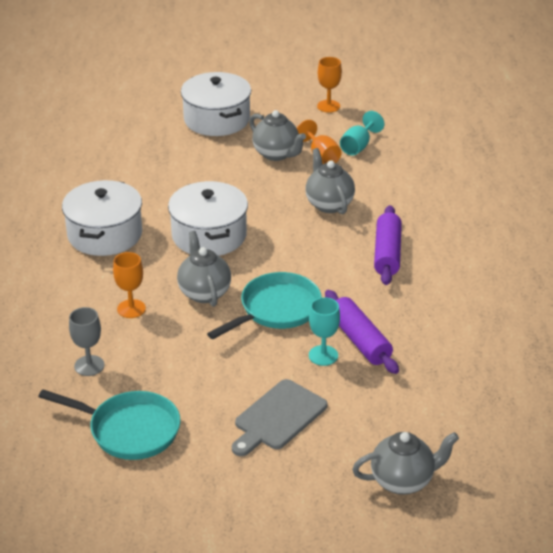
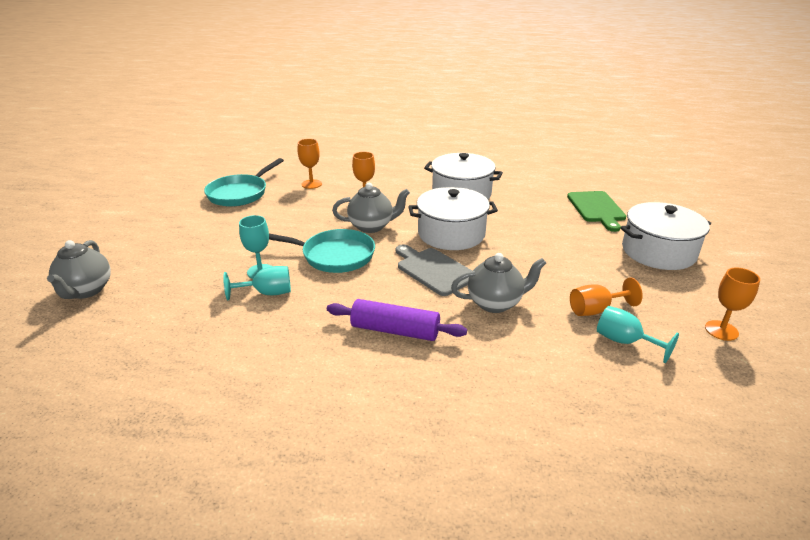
camera: 100 degrees right, 5 degrees down
(89, 365) = (311, 184): grey goblet -> orange goblet
(132, 145) = (597, 208): none -> green cutting board
(276, 154) = (595, 281): grey teapot -> none
(276, 309) = (334, 256): turquoise pan -> turquoise pan turned 45 degrees counterclockwise
(278, 417) = (205, 244): grey cutting board -> grey cutting board (433, 270)
(360, 340) = (267, 293): purple rolling pin -> turquoise goblet

